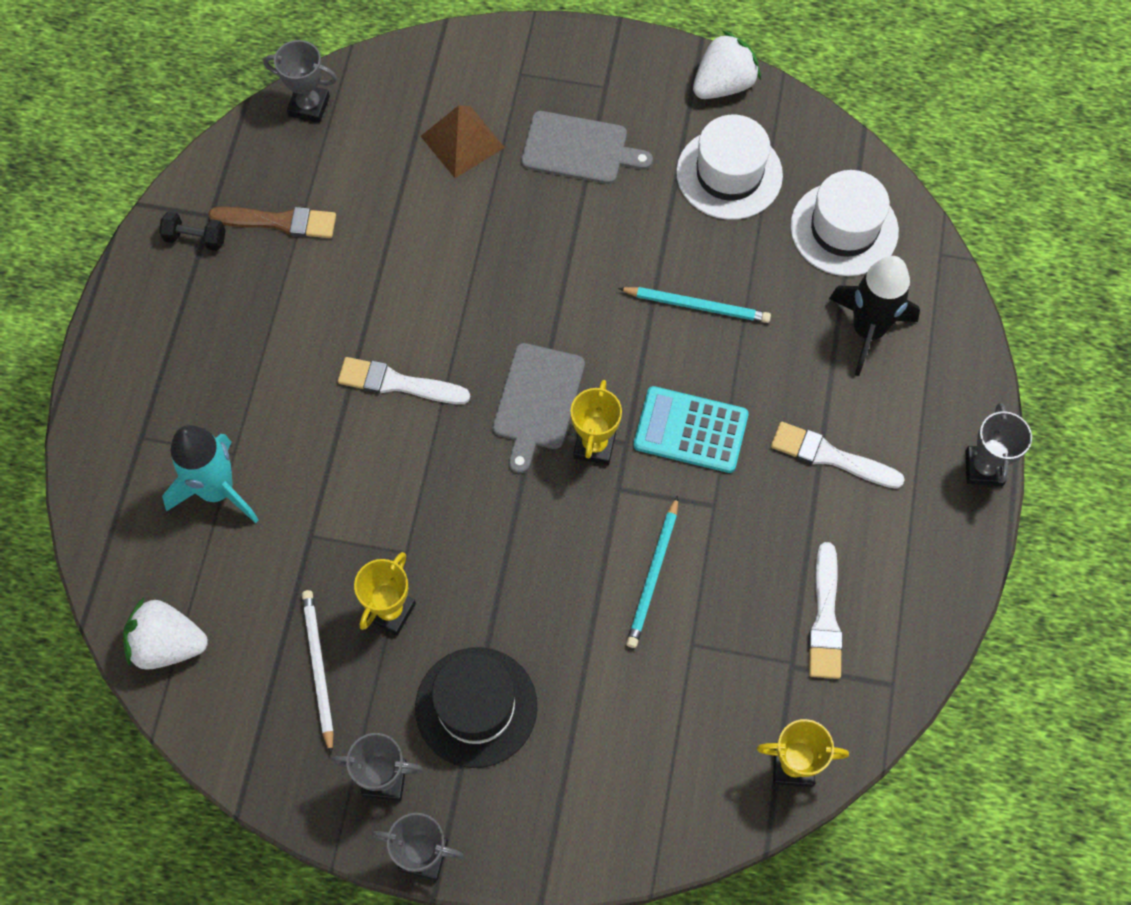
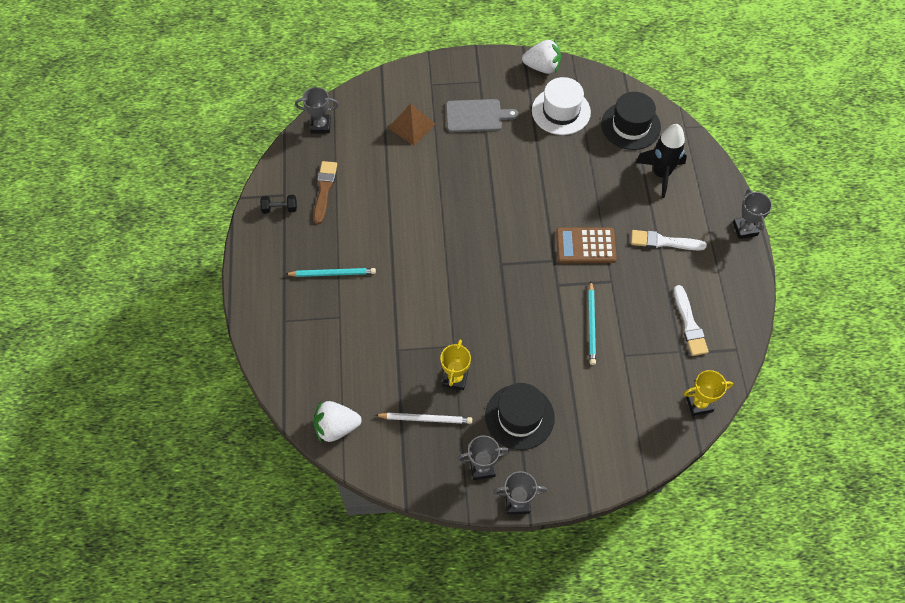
camera: 15 degrees left, 5 degrees down
(217, 490) = (337, 338): turquoise rocket -> none
(279, 222) = (324, 189): brown brush -> brown brush turned 75 degrees counterclockwise
(318, 668) = (425, 419): white pencil -> white pencil turned 120 degrees clockwise
(397, 383) = (418, 258): white brush -> none
(537, 401) = (498, 250): grey cutting board -> none
(594, 445) = (537, 265): yellow trophy -> none
(690, 430) = (585, 246): turquoise calculator -> brown calculator
(697, 306) = (567, 182): turquoise pencil -> turquoise pencil (332, 273)
(723, 85) = (542, 67): white strawberry -> white strawberry turned 60 degrees clockwise
(844, 229) = (630, 126): white hat -> black hat

